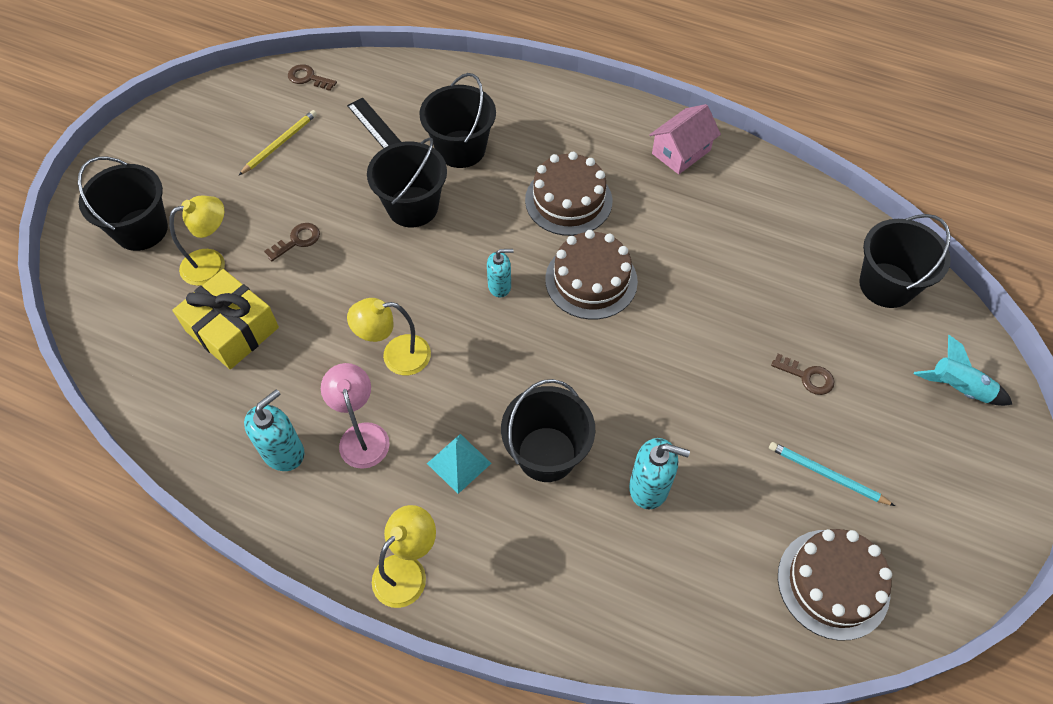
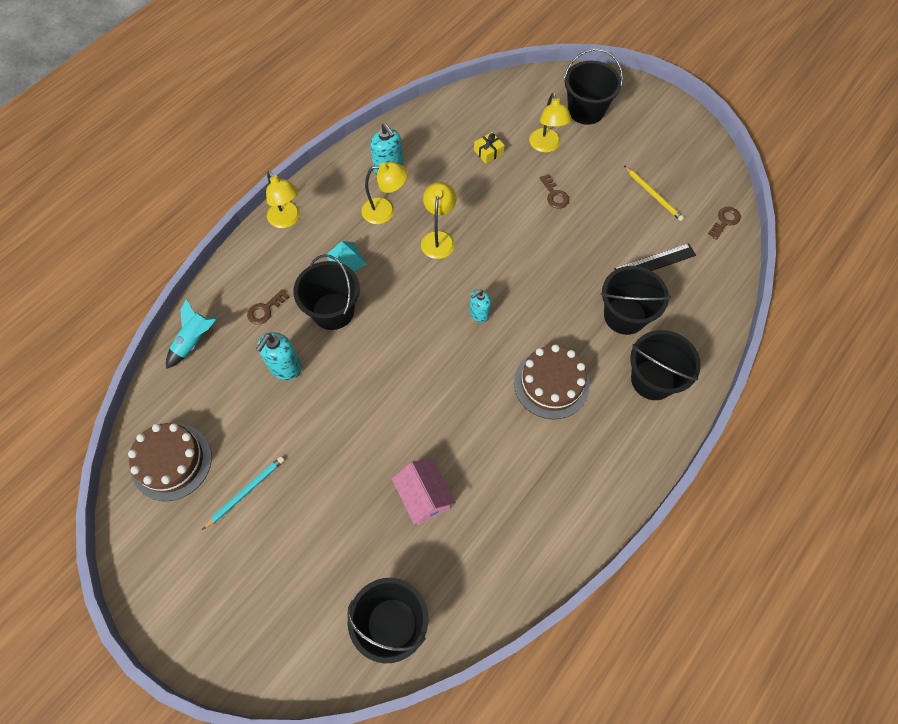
camera: 105 degrees right, 5 degrees up
(232, 329) = (488, 152): yellow gift -> yellow gift, size x0.48
(362, 435) = (385, 210): pink lamp -> yellow lamp
(412, 207) = (570, 271): black bucket -> black bucket (652, 380)
(500, 286) = (479, 314): turquoise soap dispenser -> turquoise soap dispenser turned 45 degrees clockwise
(591, 280) = (466, 378): brown cake -> none
(681, 152) = (587, 495): pink house -> pink house (424, 496)
(807, 377) = (328, 512): brown key -> brown key (265, 310)
(957, 388) = (274, 636): turquoise rocket -> turquoise rocket (195, 341)

